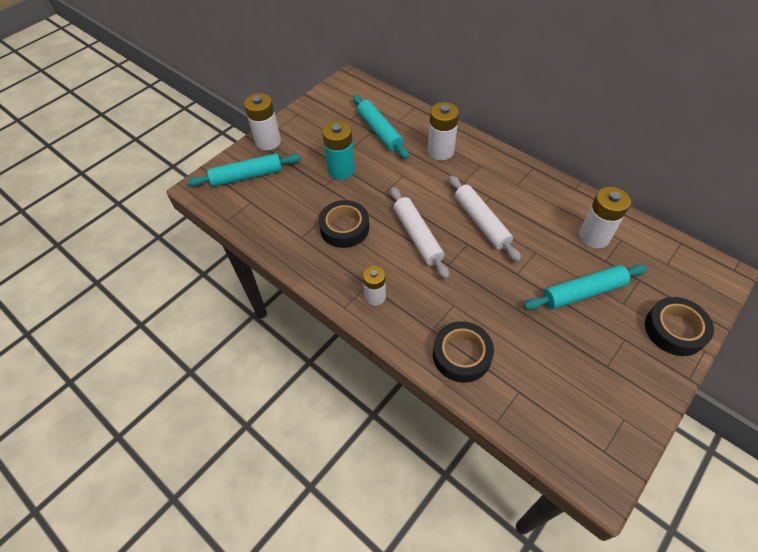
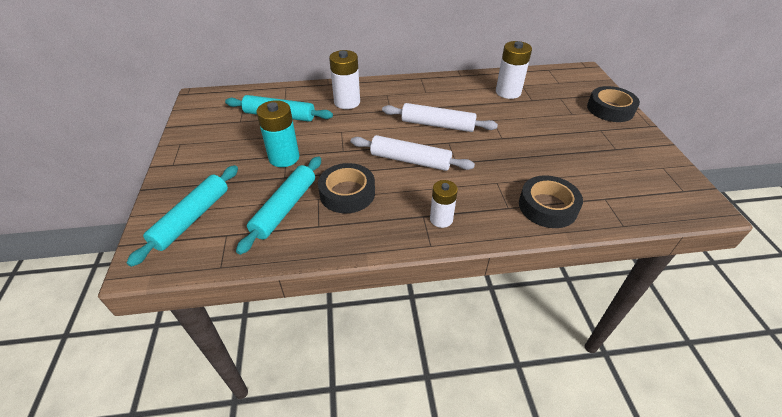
camera: 50 degrees left, 10 degrees down
(268, 142) = (177, 179): white battery -> none
(583, 292) = (547, 122): turquoise rolling pin -> turquoise rolling pin (285, 208)

